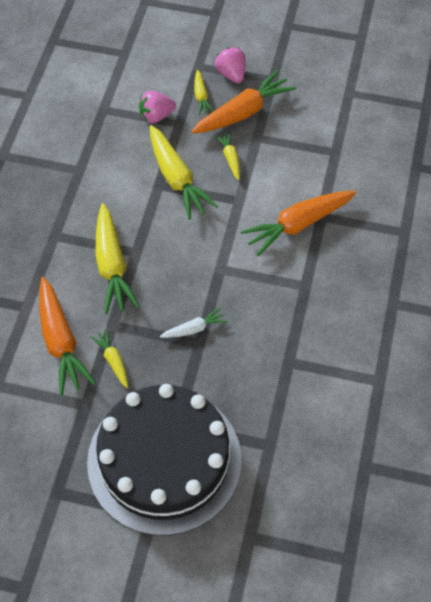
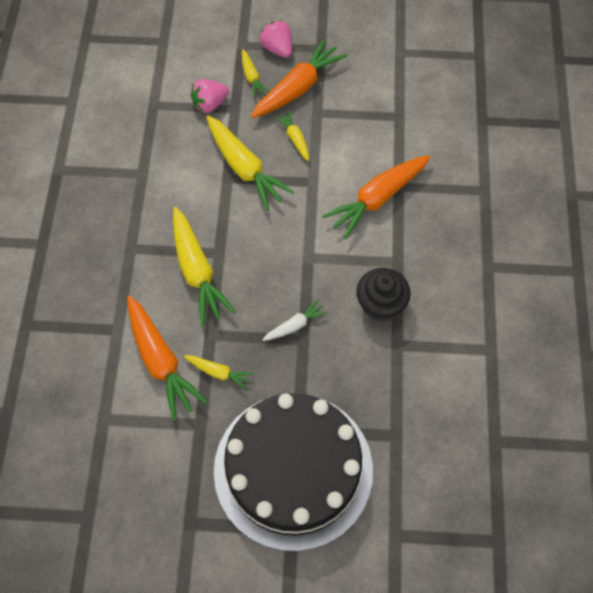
camera: 10 degrees left, 5 degrees up
(113, 361) = (219, 373): yellow carrot -> yellow carrot turned 150 degrees clockwise
(280, 322) = (381, 304): none -> black cupcake

